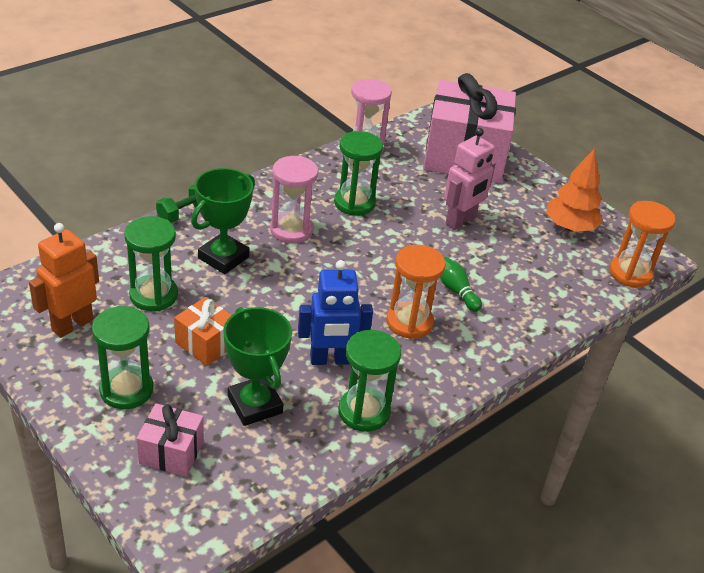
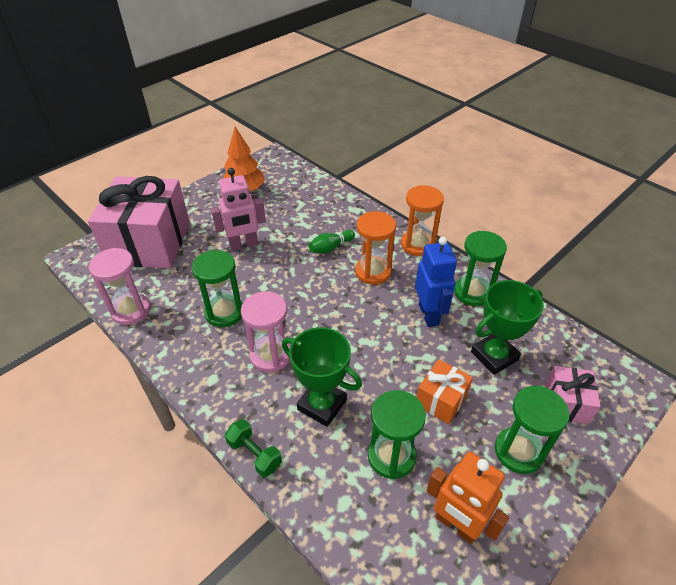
camera: 90 degrees left, 5 degrees up
(461, 221) = (243, 245): pink robot -> pink robot turned 120 degrees clockwise
(630, 273) = (292, 167): orange hourglass -> orange hourglass (418, 245)

